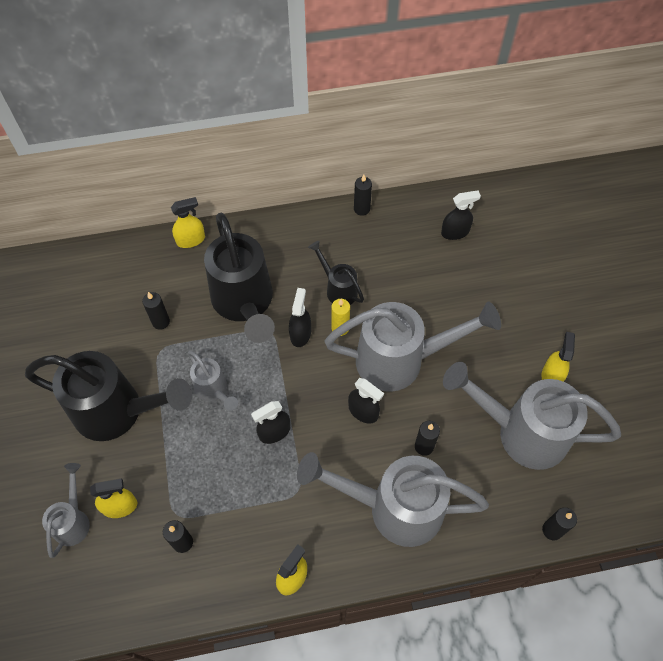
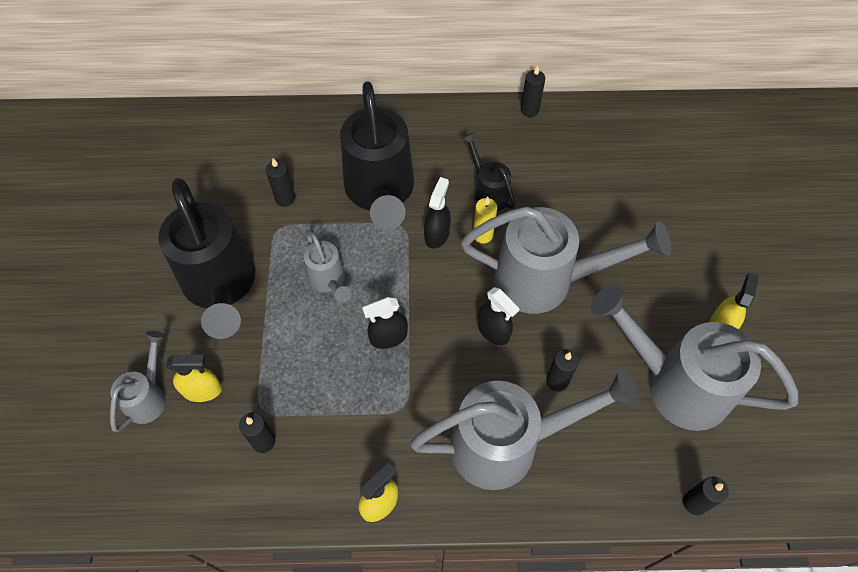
camera: 10 degrees right, 0 degrees up
(119, 412) = (221, 287): black watering can -> black watering can turned 45 degrees clockwise
(191, 240) = (334, 116): yellow spray bottle -> none
(392, 507) = (509, 444): grey watering can -> grey watering can turned 150 degrees clockwise
(455, 232) = (632, 149): black spray bottle -> none

